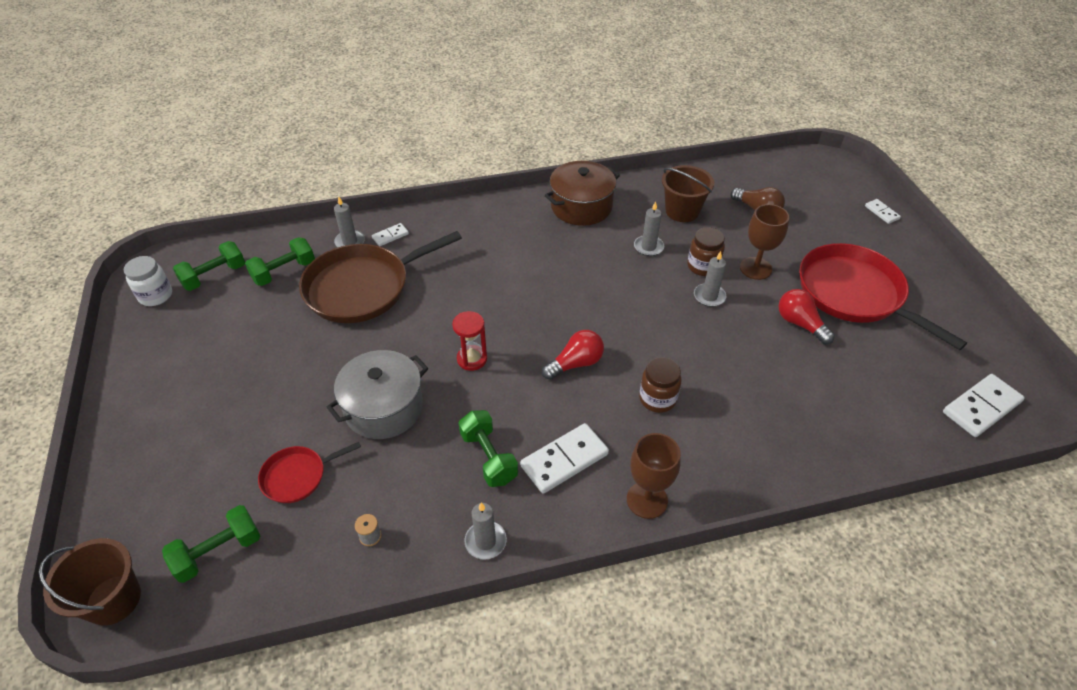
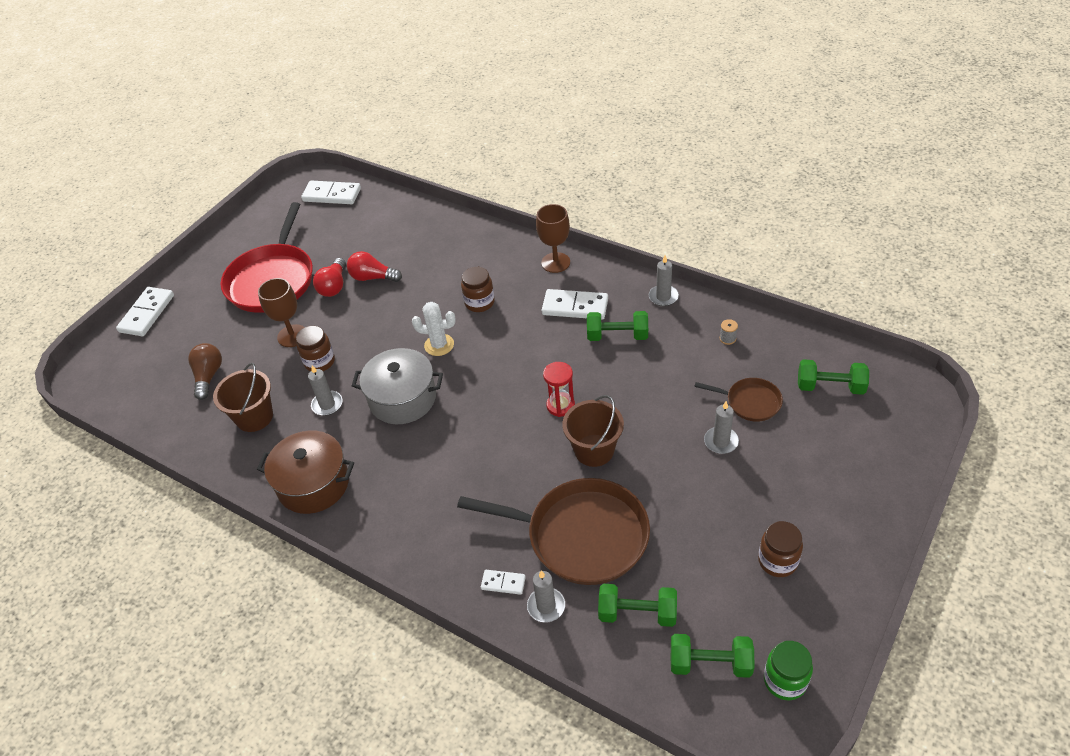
camera: 130 degrees left, 0 degrees up
(113, 600) = (912, 399): brown bucket -> brown bucket (594, 450)
(156, 295) = (785, 680): white jar -> green jar
(196, 359) = (777, 561): none -> brown jar
(297, 476) = (750, 402): red pan -> brown pan
(384, 408) = (655, 411): grey pot -> grey pot (402, 398)
(488, 457) = (617, 336): green dumbbell -> green dumbbell turned 75 degrees clockwise
(575, 364) = (497, 355): red light bulb -> red light bulb (373, 277)
(635, 338) = (439, 345): none -> white cactus
(709, 296) = (352, 339): grey candle -> grey candle (721, 441)
(881, 212) = (147, 313): white domino -> white domino, size x1.89

